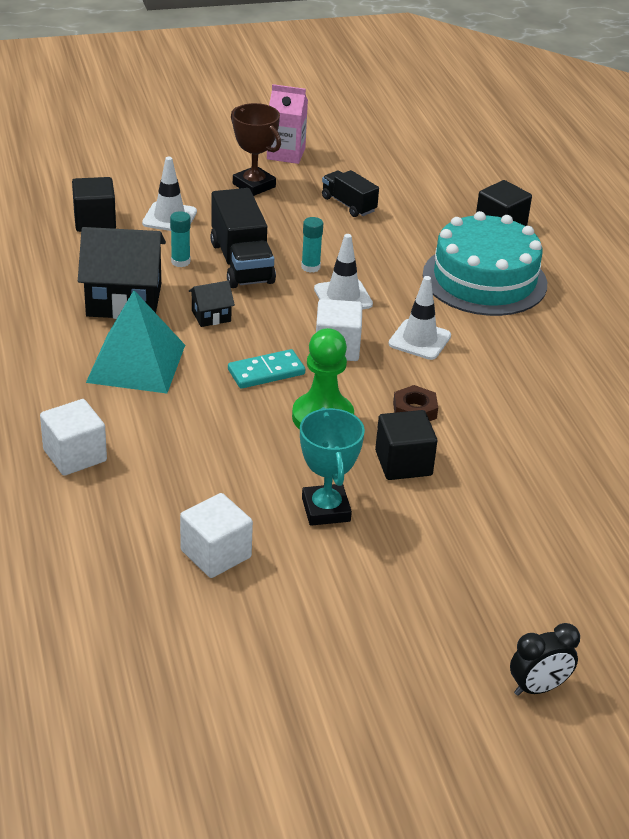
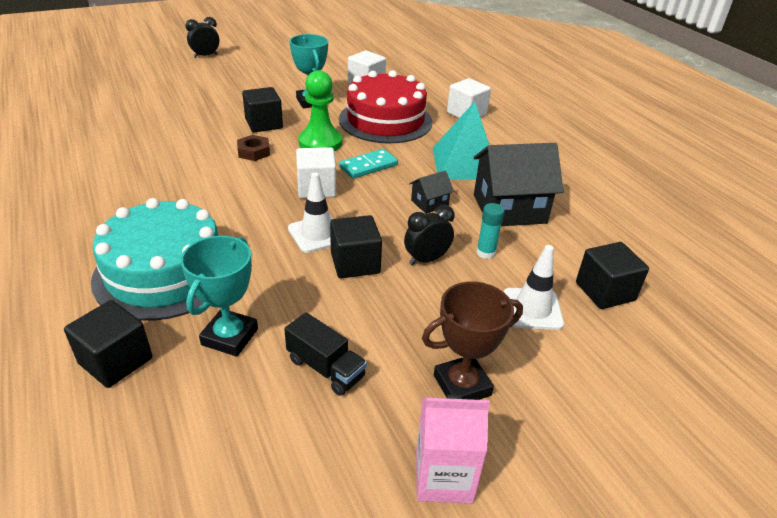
camera: 170 degrees right, 0 degrees up
(214, 453) = (385, 120): none -> red cake
(241, 262) = (426, 259): black truck -> black clock
(254, 185) = (462, 385): brown trophy -> brown trophy turned 60 degrees counterclockwise
(310, 267) = (355, 263): turquoise glue stick -> black cube
(419, 340) = (245, 201): white traffic cone -> none
(420, 229) = (229, 337): none -> turquoise trophy

